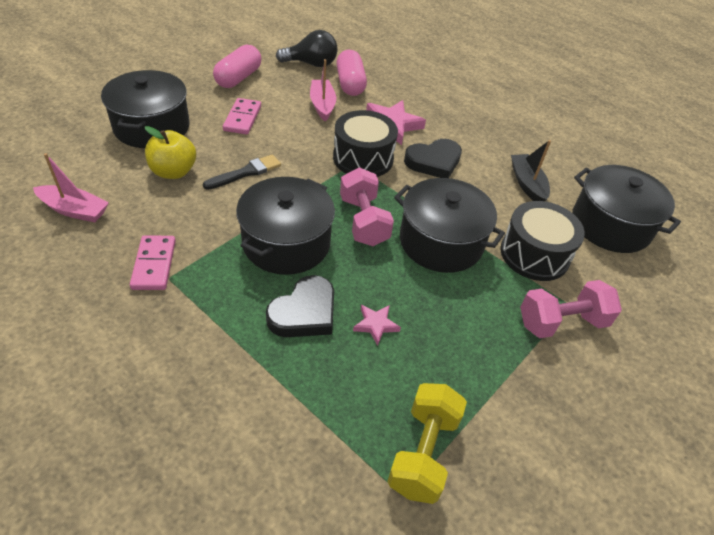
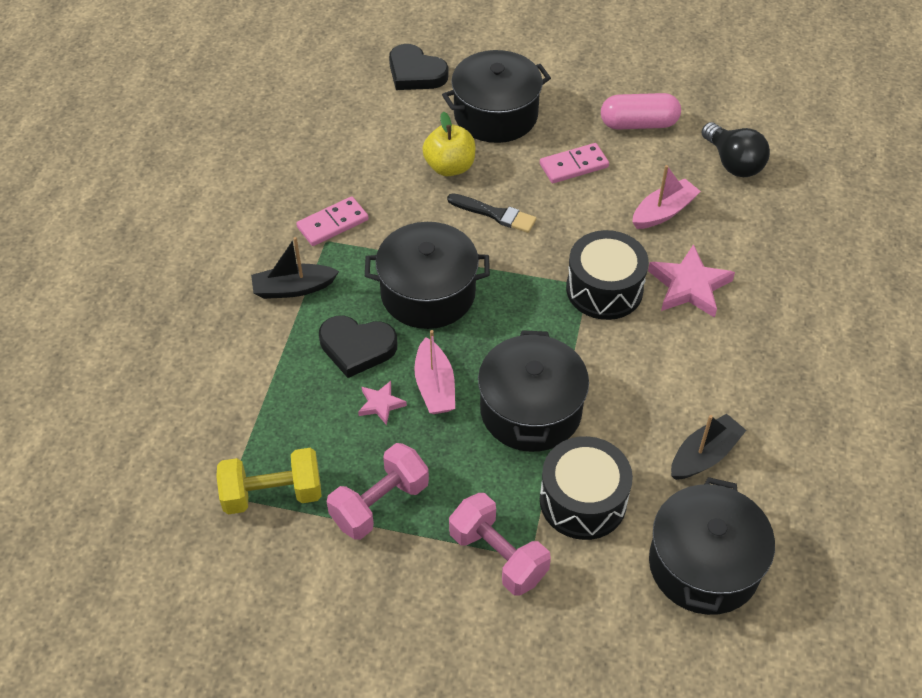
camera: 65 degrees right, 5 degrees up
(74, 210) = (350, 140): pink boat -> pink boat (435, 386)
(199, 325) = (293, 288): none -> black boat
(350, 84) = (731, 214): pink capsule -> none
(363, 221) = (506, 335): pink dumbbell -> pink dumbbell (380, 504)
(434, 162) = (659, 352): black heart -> black heart (415, 73)

